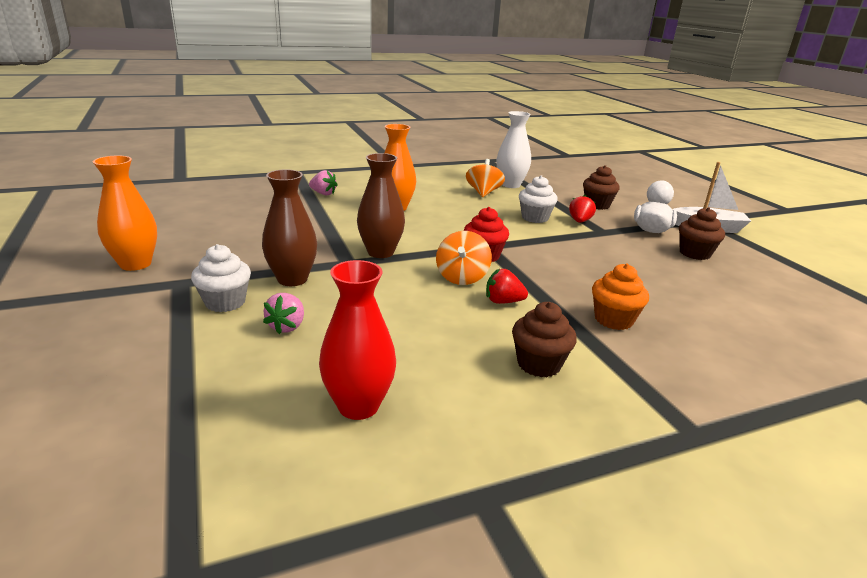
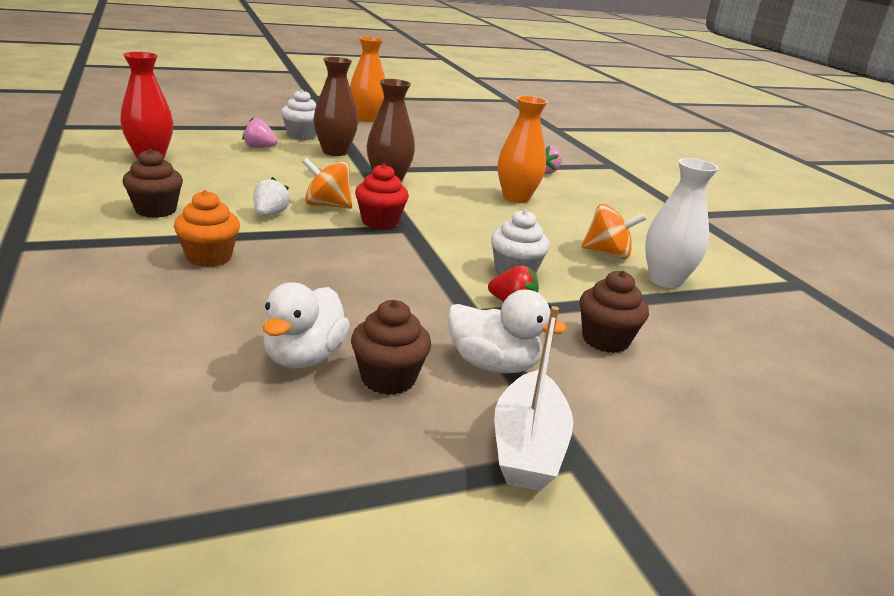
camera: 90 degrees right, 0 degrees up
(503, 301) = (270, 214): red strawberry -> white strawberry
(703, 275) = (304, 357): none -> white duck

